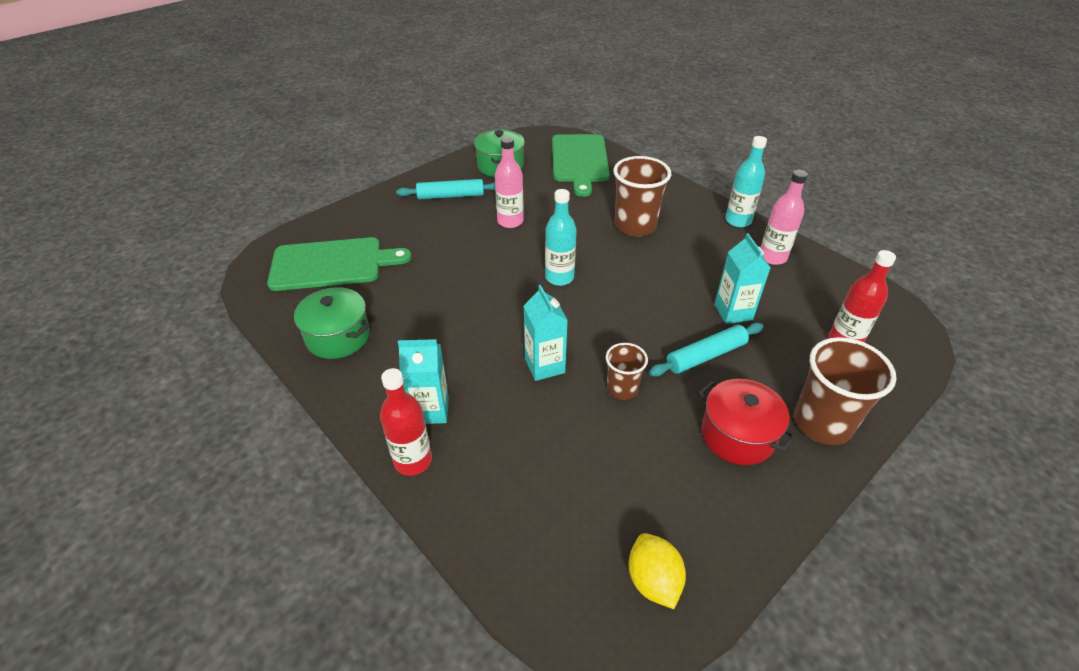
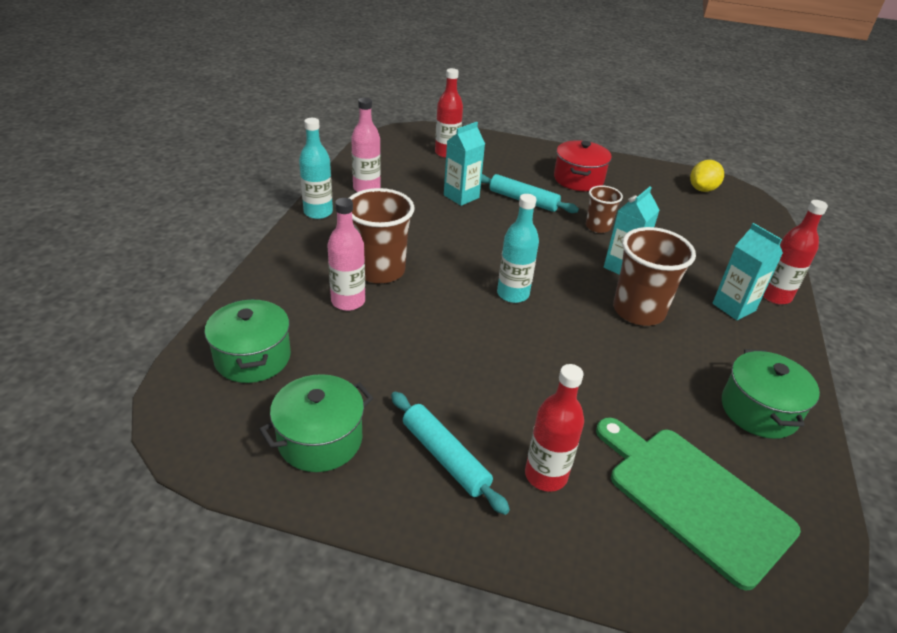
camera: 125 degrees left, 5 degrees down
(404, 221) = (546, 475): none -> red bottle
(510, 221) = (453, 367): pink bottle -> pink bottle (348, 301)
(579, 161) = (252, 357): green cutting board -> green pot
(822, 423) = (532, 155): brown cup -> brown cup (638, 311)

